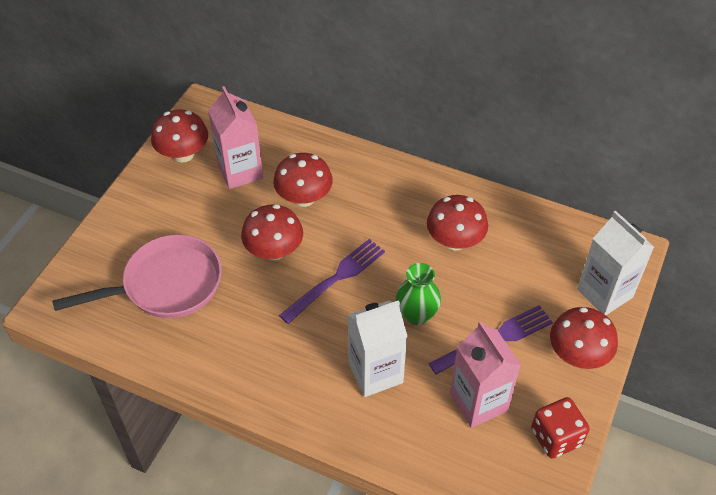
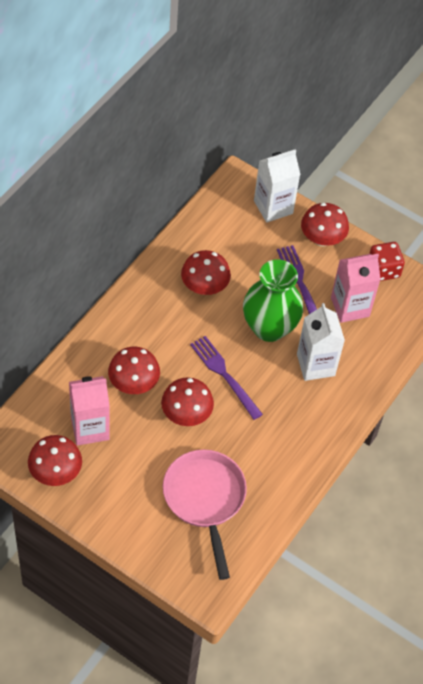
camera: 85 degrees left, 5 degrees up
(416, 314) = (269, 328): green vase -> green vase, size x1.71

